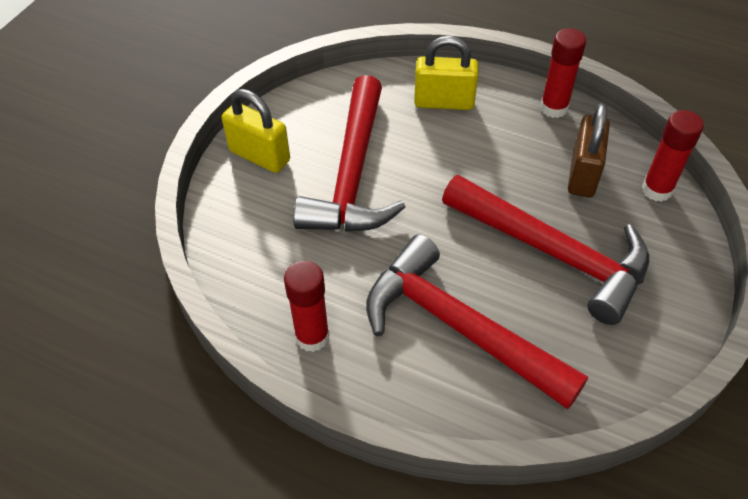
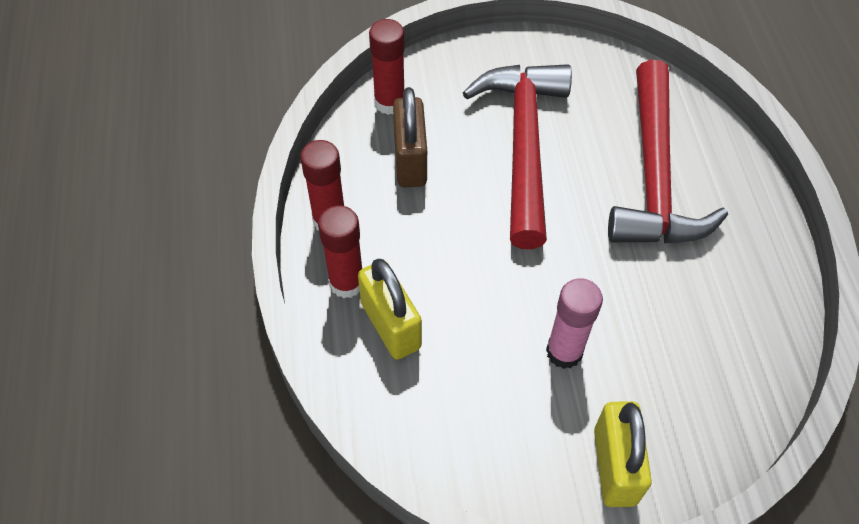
camera: 125 degrees left, 5 degrees up
(312, 336) = (760, 271): red glue stick -> red glue stick (346, 283)
(353, 175) = (564, 352): red hammer -> pink glue stick
(583, 174) = (410, 161): brown padlock -> brown padlock turned 75 degrees counterclockwise

